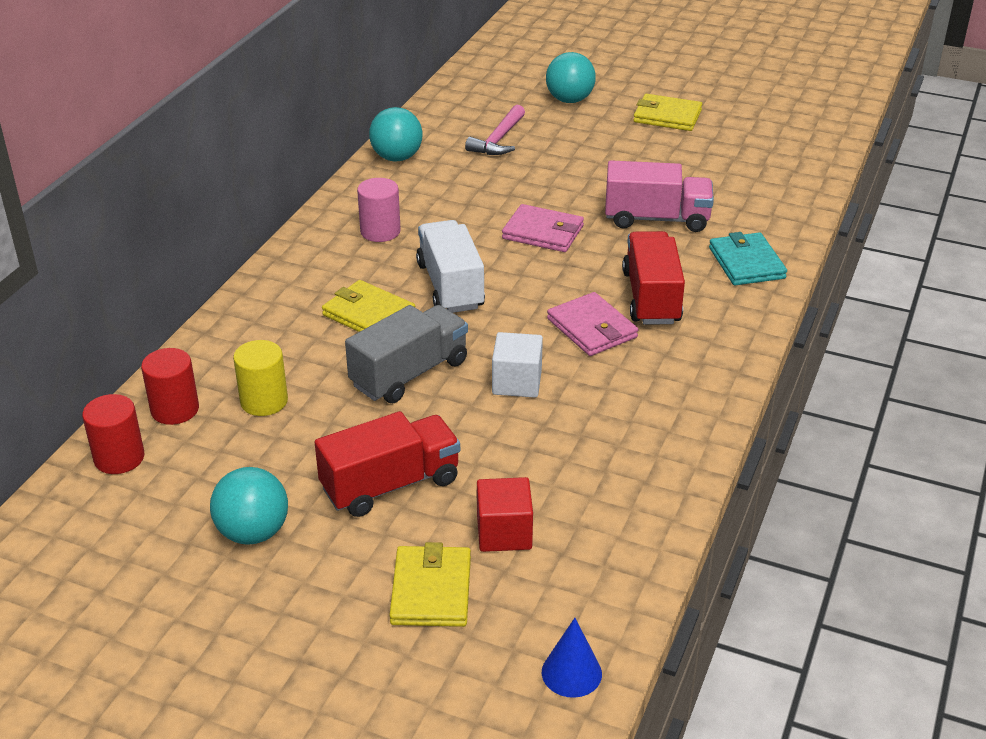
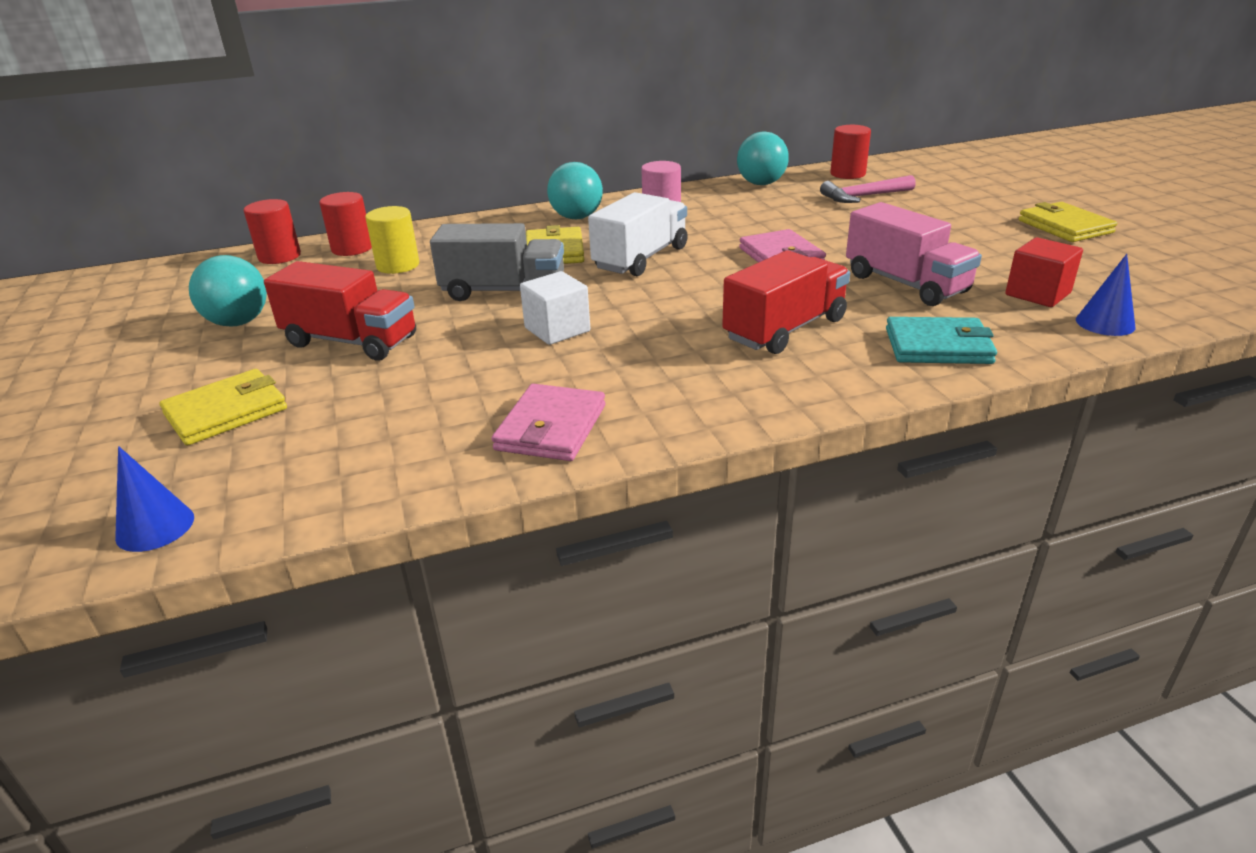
camera: 50 degrees right, 5 degrees down
(445, 116) = (847, 174): none -> red cylinder
(504, 533) = (338, 409): red cube -> red cube (1037, 294)
(569, 100) = (981, 192): turquoise ball -> turquoise ball (576, 217)
(592, 328) = (688, 326): pink wallet -> pink wallet (551, 427)
(746, 263) = (938, 346): turquoise wallet -> turquoise wallet turned 60 degrees clockwise
(795, 198) = (1105, 323): none -> blue cone

